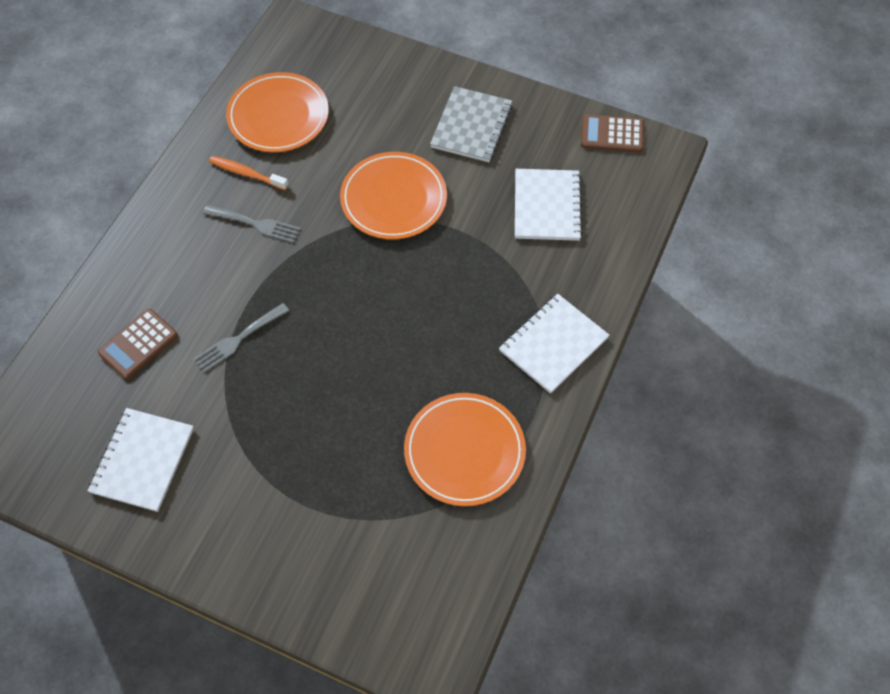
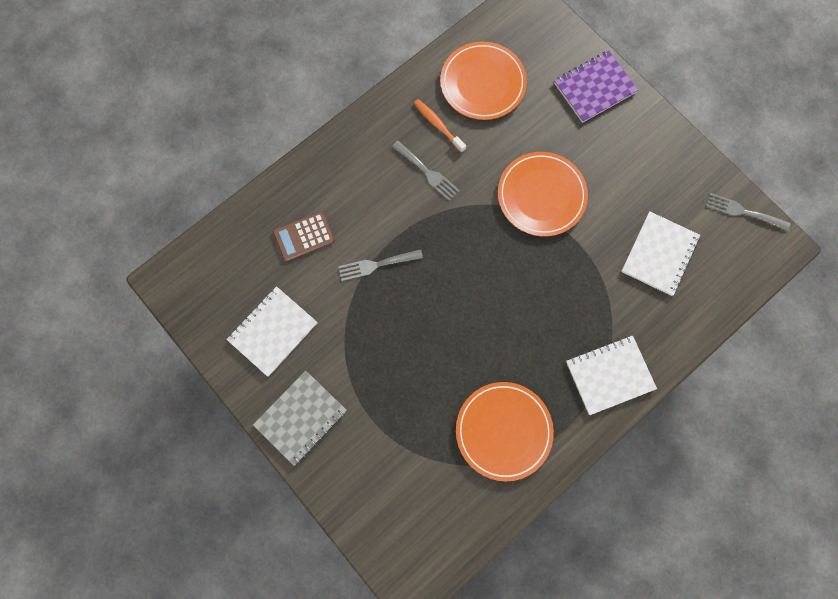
camera: 25 degrees right, 15 degrees up
(401, 77) = (594, 88): none -> purple notebook
(471, 126) = (631, 156): grey notebook -> grey notebook (301, 418)
(612, 134) = (743, 212): brown calculator -> grey fork

